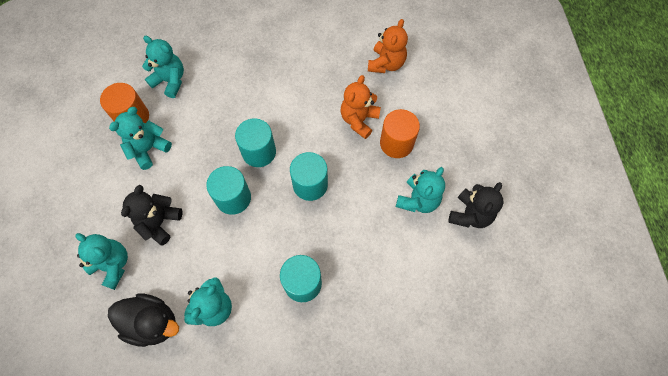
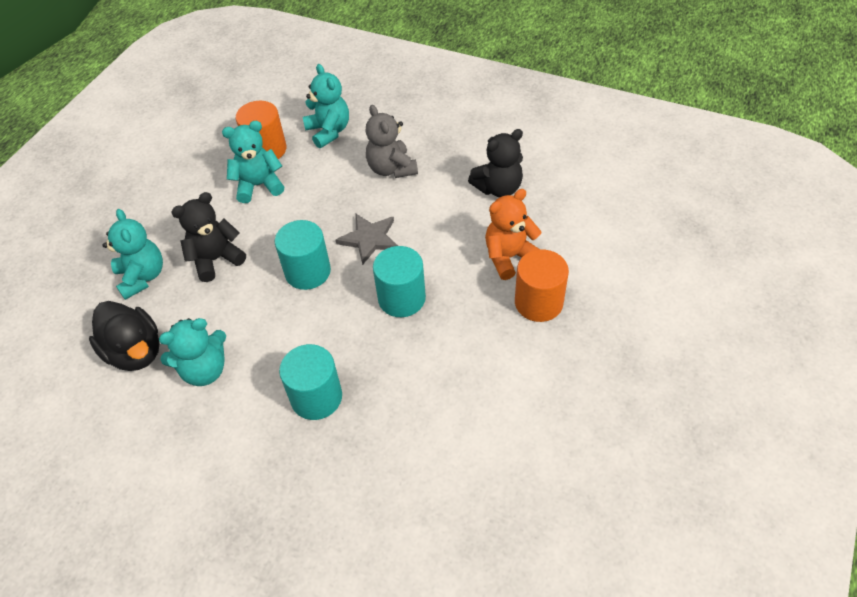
camera: 35 degrees right, 15 degrees down
(237, 90) = (391, 169): none -> grey teddy bear
(259, 152) = (369, 239): turquoise cylinder -> grey star
(386, 64) = (587, 212): orange teddy bear -> none
(418, 200) = (521, 378): turquoise teddy bear -> none
(470, 214) = (579, 429): black teddy bear -> black teddy bear (498, 188)

